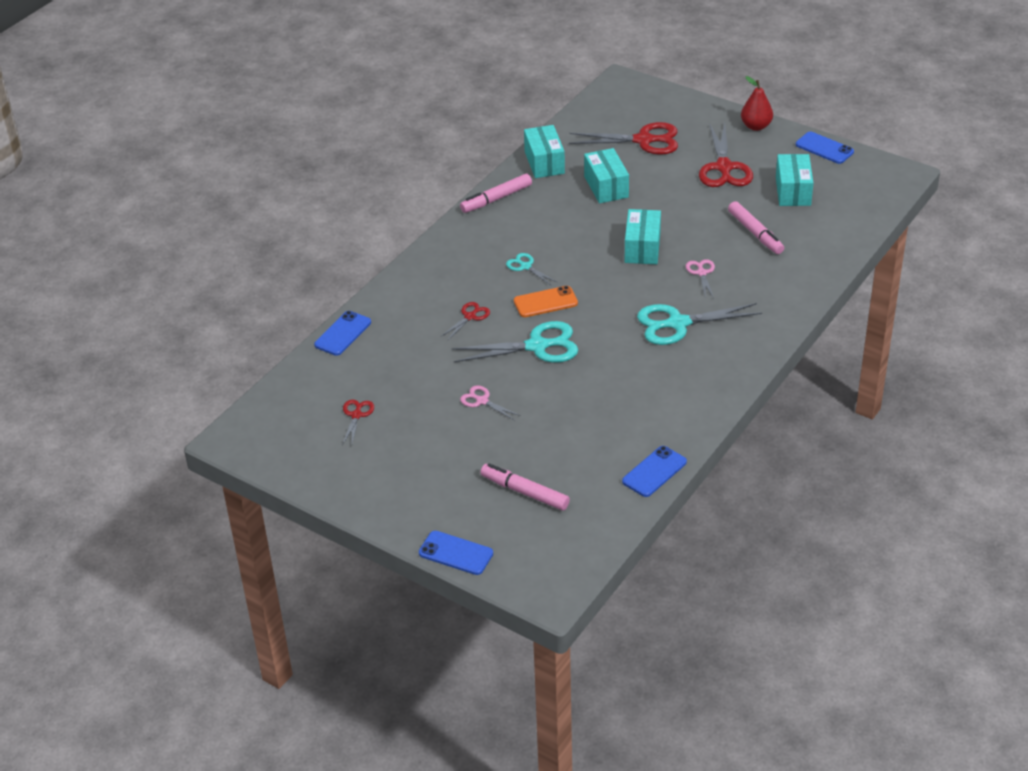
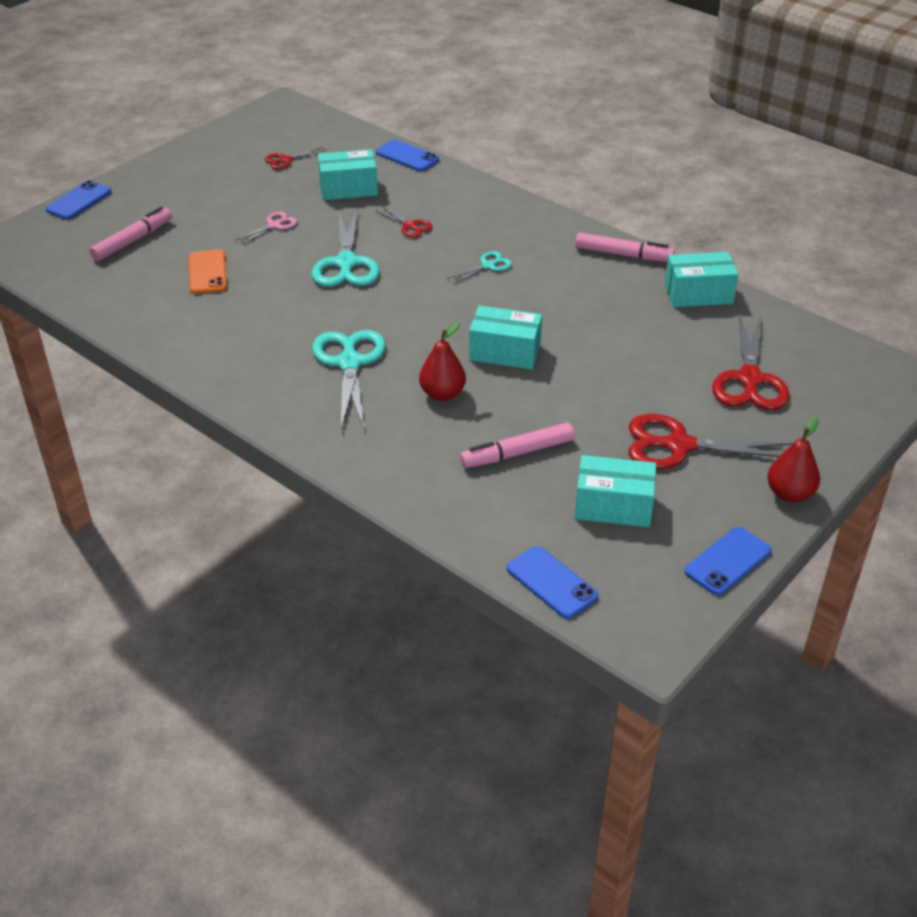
camera: 95 degrees right, 0 degrees up
(356, 415) = (286, 160): red scissors -> red scissors turned 135 degrees clockwise
(496, 199) = (623, 255): pink marker -> pink marker turned 135 degrees clockwise
(545, 302) = (419, 274): orange phone -> orange phone (207, 272)
(606, 187) = (640, 337): turquoise box -> turquoise box (348, 189)
(654, 472) = (115, 319): blue phone -> blue phone (551, 582)
(701, 273) = (442, 394): pink scissors -> red pear

